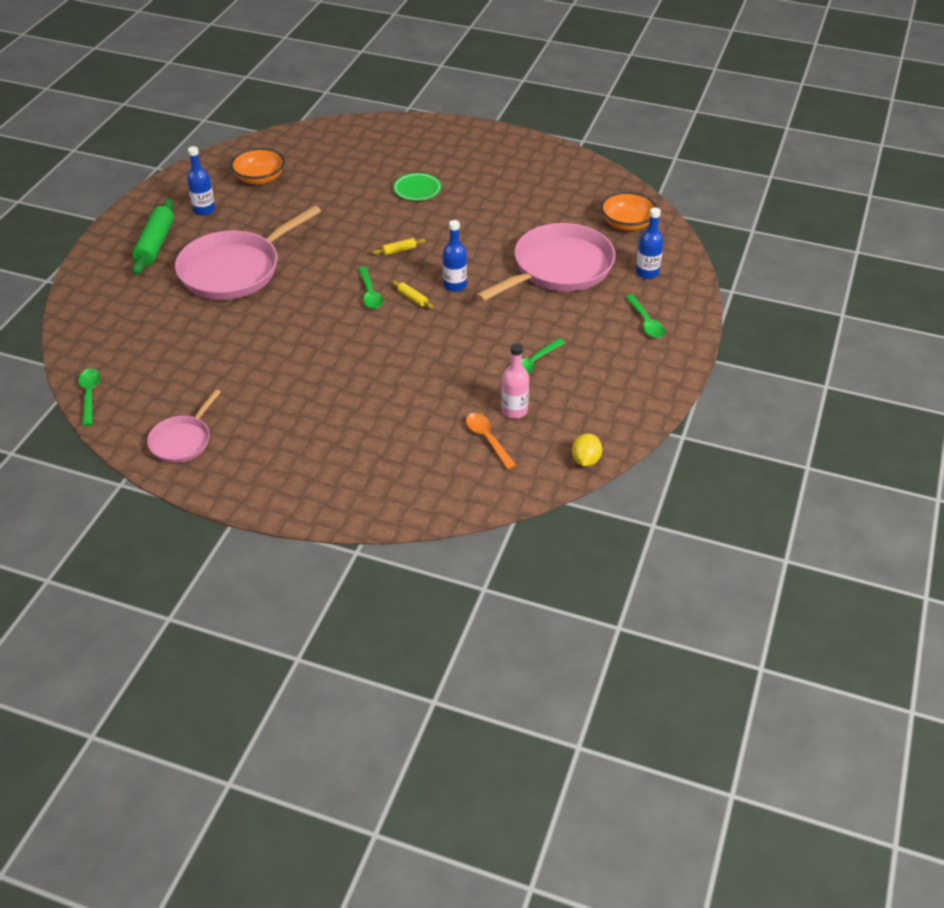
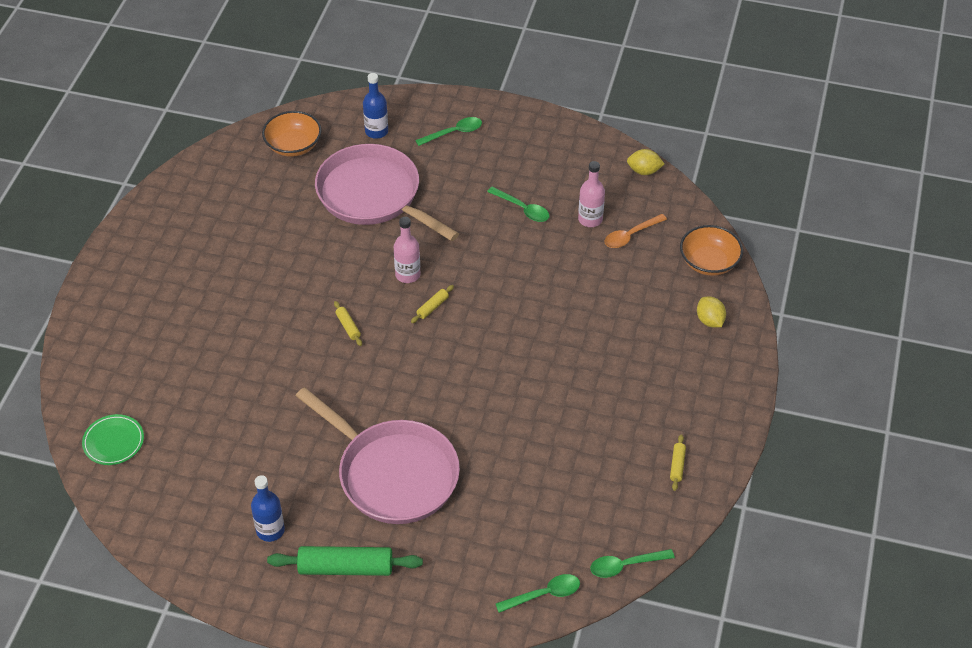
camera: 95 degrees left, 5 degrees up
(182, 440) = (677, 465): pink pan -> yellow rolling pin
(260, 178) = (198, 483): orange bowl -> orange bowl (709, 262)
(356, 487) = (710, 321): none -> yellow lemon
(370, 294) = (427, 343): green spoon -> green spoon (544, 594)
(417, 189) = (227, 322): green plate -> green plate (113, 442)
(455, 285) = (408, 274): blue bottle -> pink bottle

